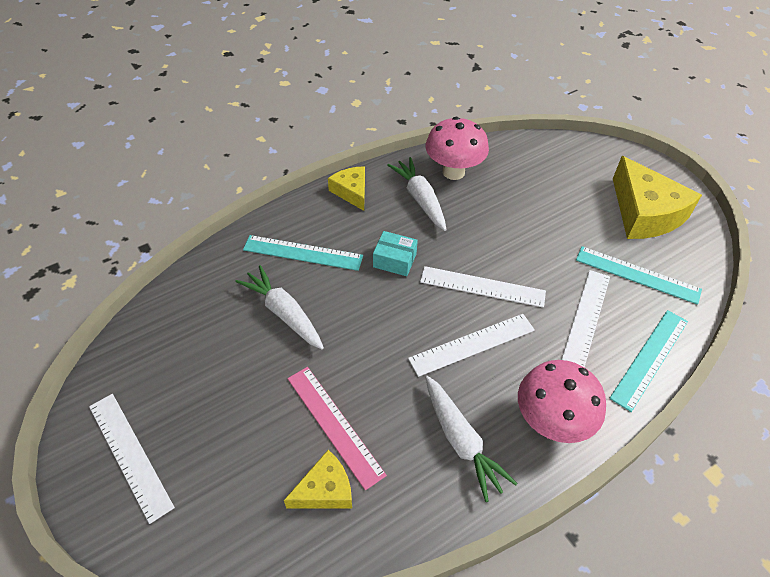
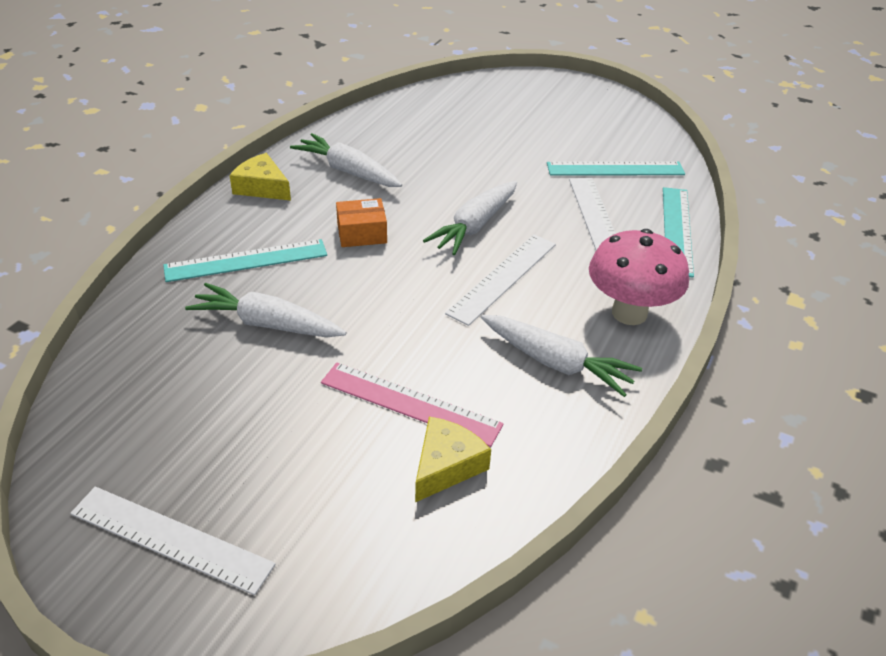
camera: 30 degrees left, 10 degrees down
(394, 260) = (362, 233): turquoise box -> orange box
(453, 172) = (367, 138): pink mushroom -> none
(482, 286) = (475, 226): white ruler -> white carrot
(644, 213) = (584, 119): yellow cheese -> none

